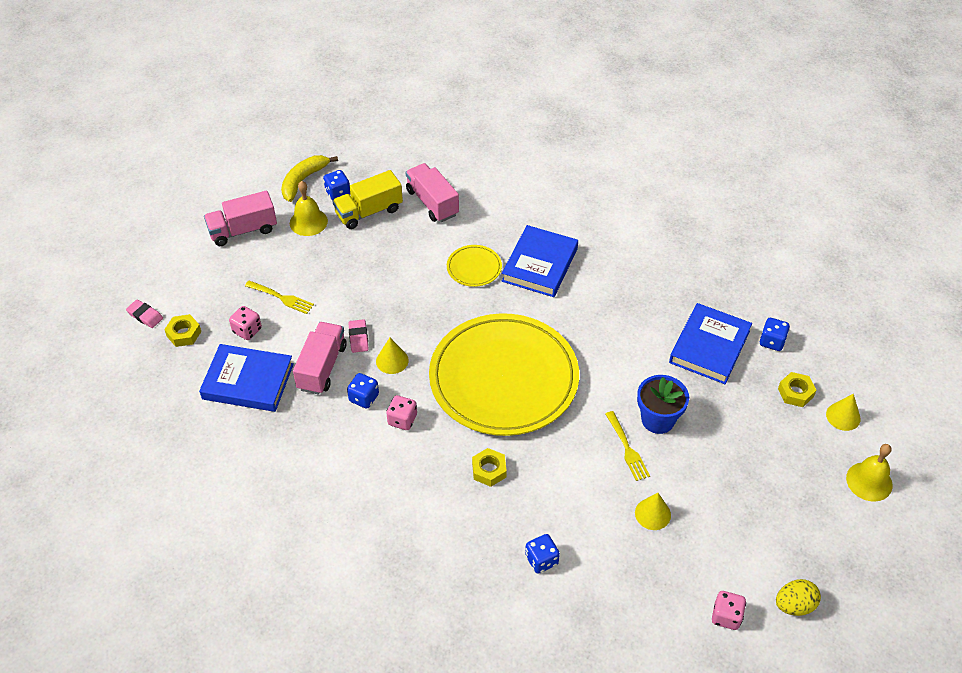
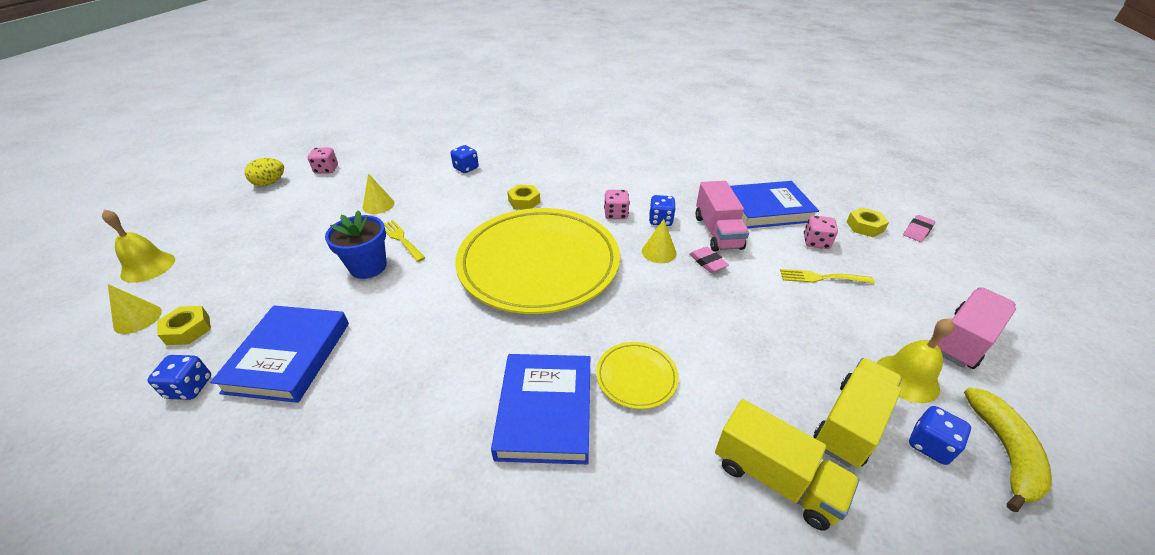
camera: 160 degrees right, 10 degrees down
(145, 316) = (917, 231): pink eraser -> pink eraser turned 60 degrees counterclockwise
(432, 203) = (775, 478): pink truck -> yellow truck

